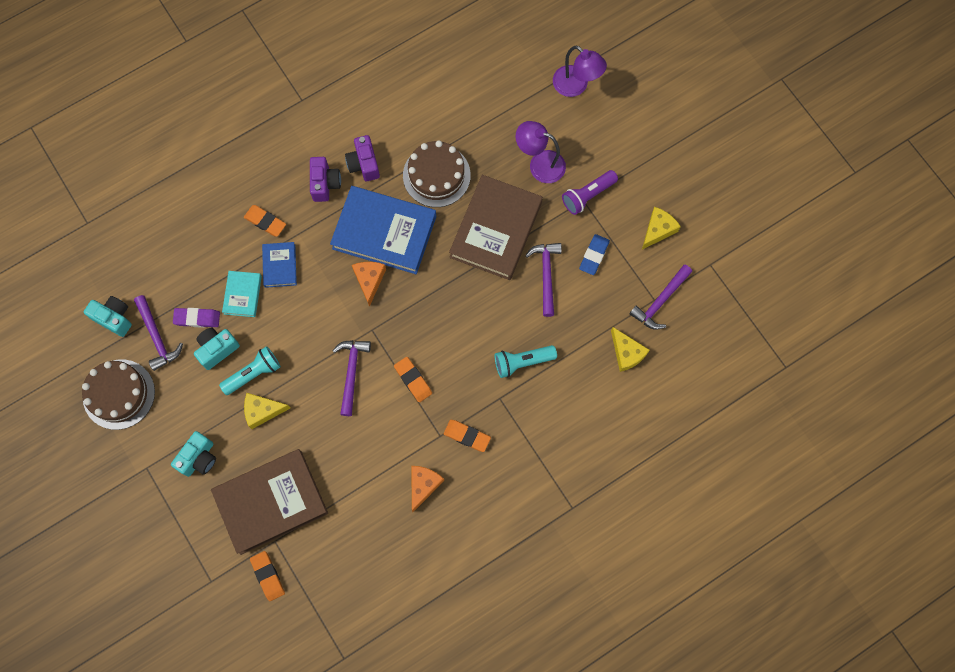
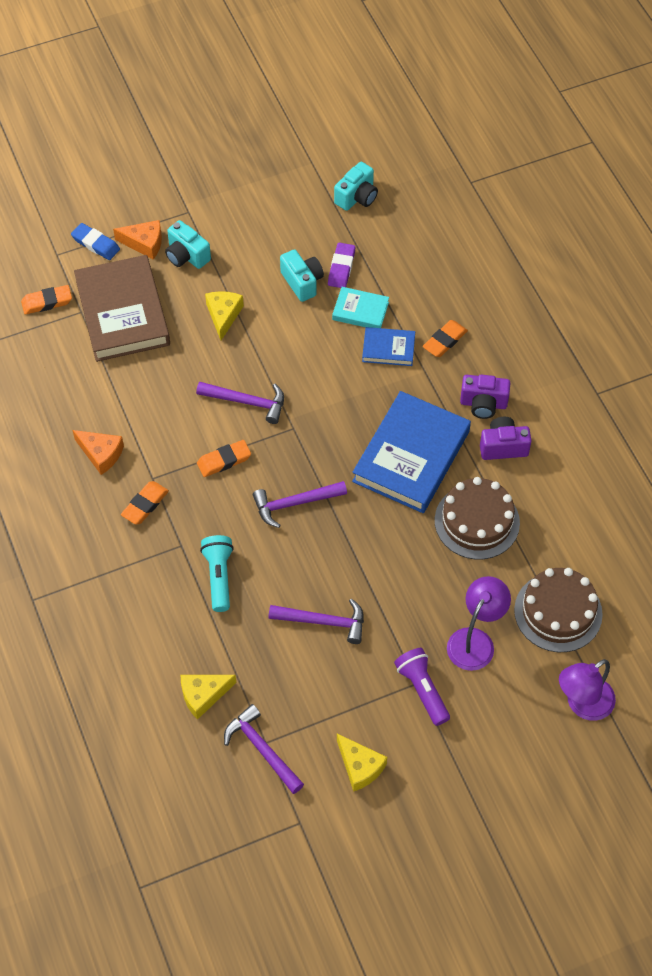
camera: 100 degrees right, 15 degrees down
(119, 394) = (272, 195): brown cake -> brown cake (558, 612)
(157, 337) = (328, 232): purple hammer -> purple hammer (294, 504)
(253, 373) = (267, 311): turquoise flashlight -> none
(369, 280) = (354, 433): orange cheese -> orange cheese (144, 243)
(496, 230) = (393, 575): brown book -> none
(594, 255) = (339, 682): blue eraser -> blue eraser (96, 244)

